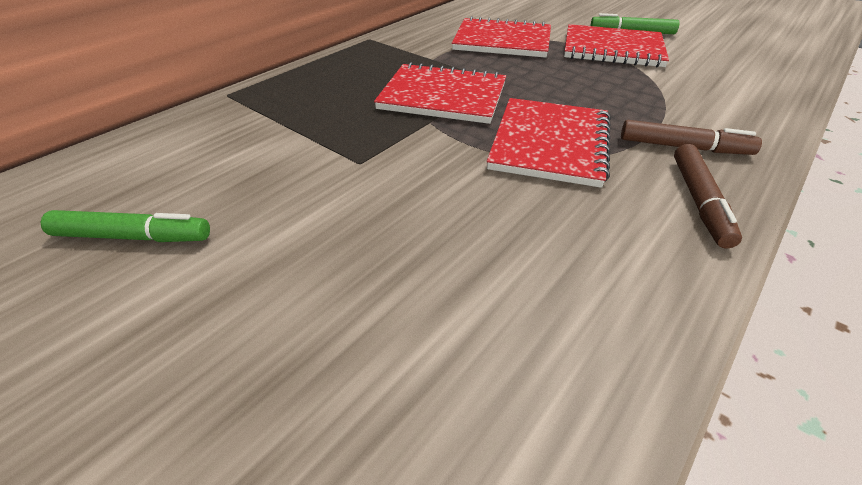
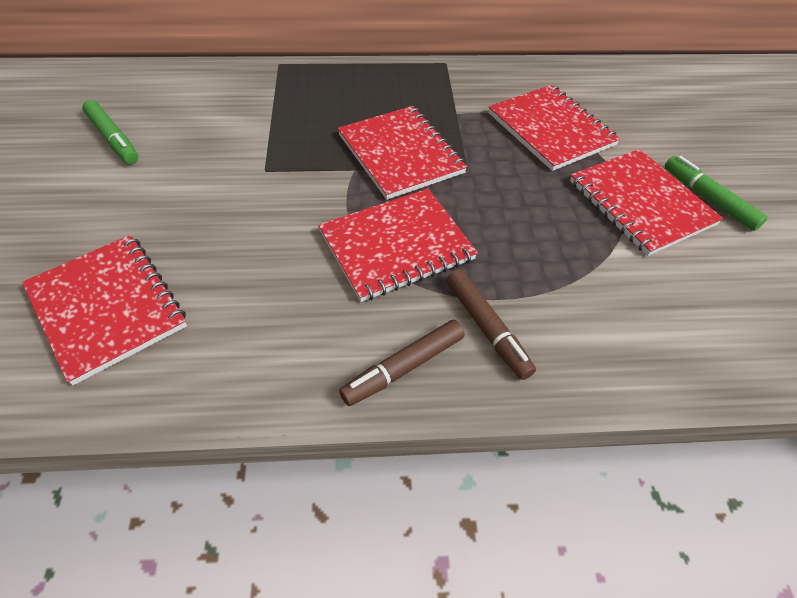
camera: 45 degrees right, 10 degrees up
(425, 371) = (107, 307): none -> red notebook

